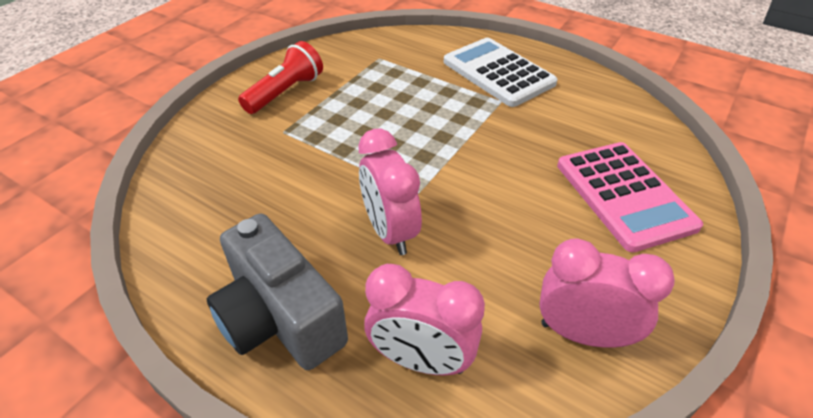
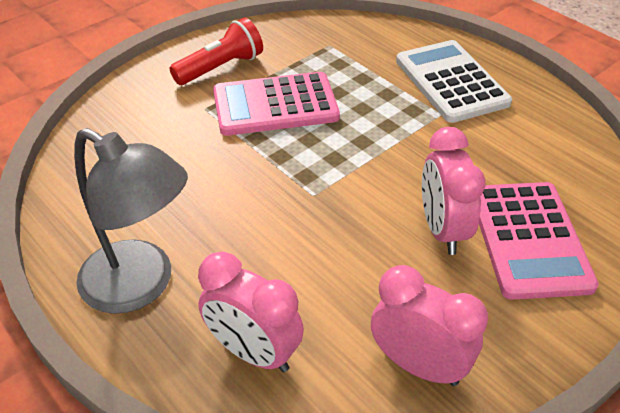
camera: 15 degrees right, 0 degrees up
(280, 318) = (141, 285): grey camera -> grey lamp
(350, 117) = (275, 105): none -> pink calculator
(390, 231) = (270, 227): pink clock -> pink clock (442, 230)

